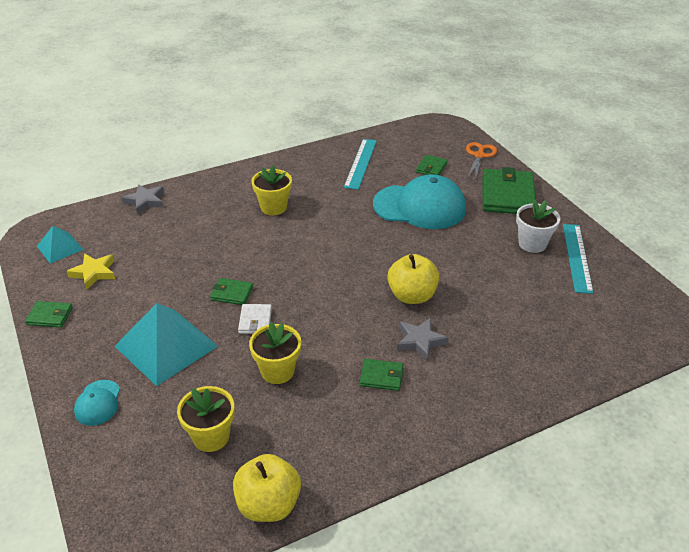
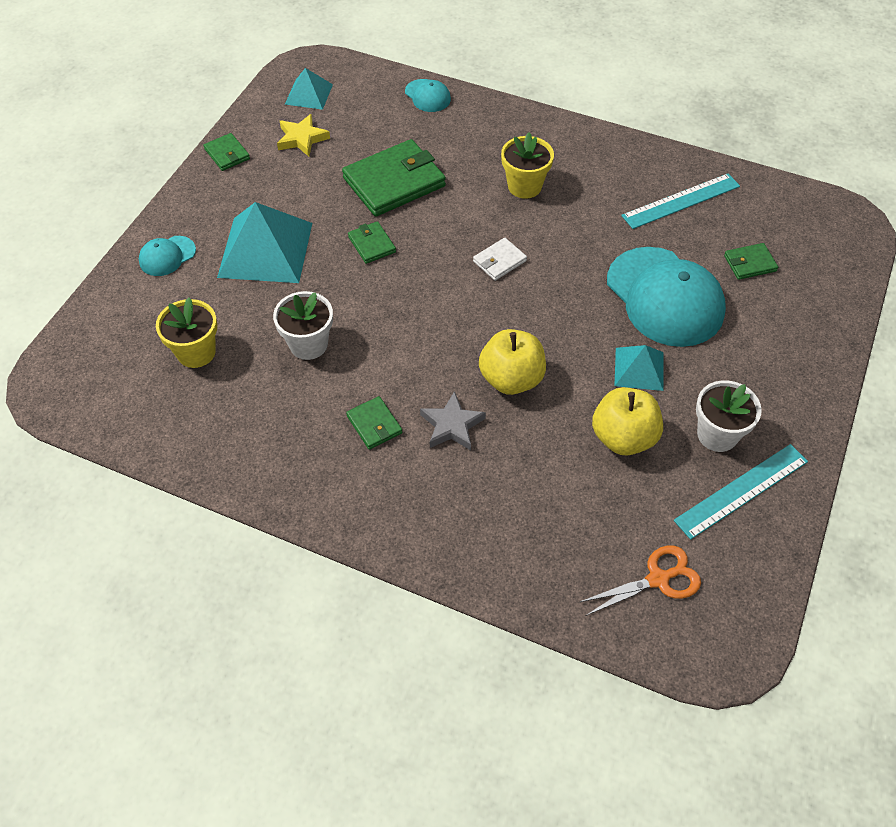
camera: 50 degrees right, 15 degrees up
(145, 201) = (427, 96): grey star -> turquoise cap
(255, 321) = (354, 285): white wallet -> white wallet (499, 261)
(268, 504) = (161, 439): yellow apple -> yellow apple (623, 437)
(277, 371) = (308, 344): yellow flower pot -> white flower pot
(459, 244) = (639, 369): none -> turquoise pyramid
(479, 156) = (831, 291): orange scissors -> orange scissors (658, 579)
(507, 195) = (783, 361): green wallet -> green wallet (394, 182)

